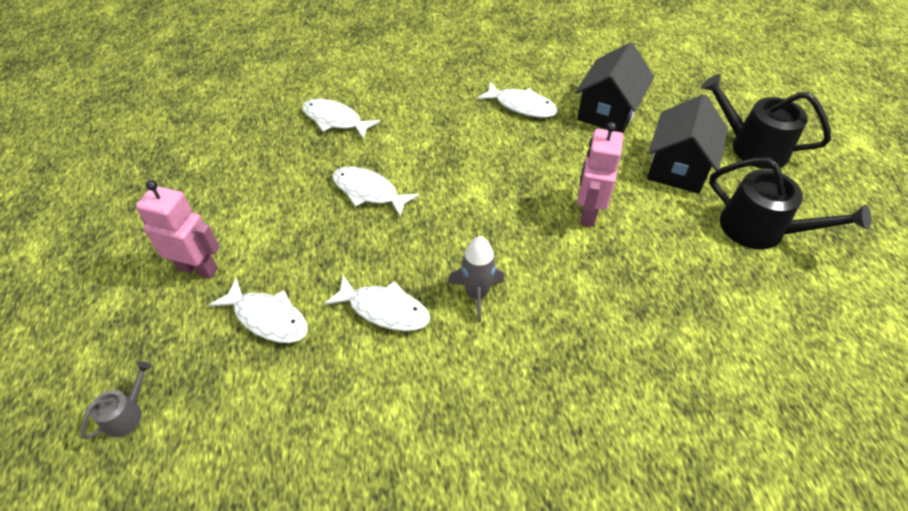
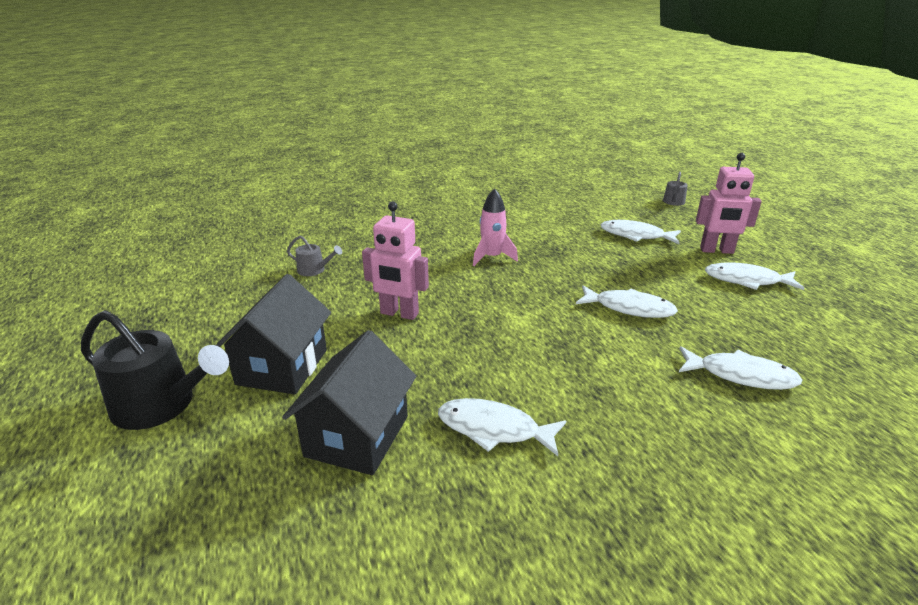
camera: 170 degrees right, 20 degrees down
(384, 309) = (557, 245): white fish -> white fish (746, 280)
(476, 294) = (492, 257): grey rocket -> pink rocket
(588, 213) = (399, 314): pink robot -> pink robot turned 105 degrees clockwise
(696, 298) = (314, 270): none -> grey watering can
(760, 229) = (222, 318): black watering can -> none

